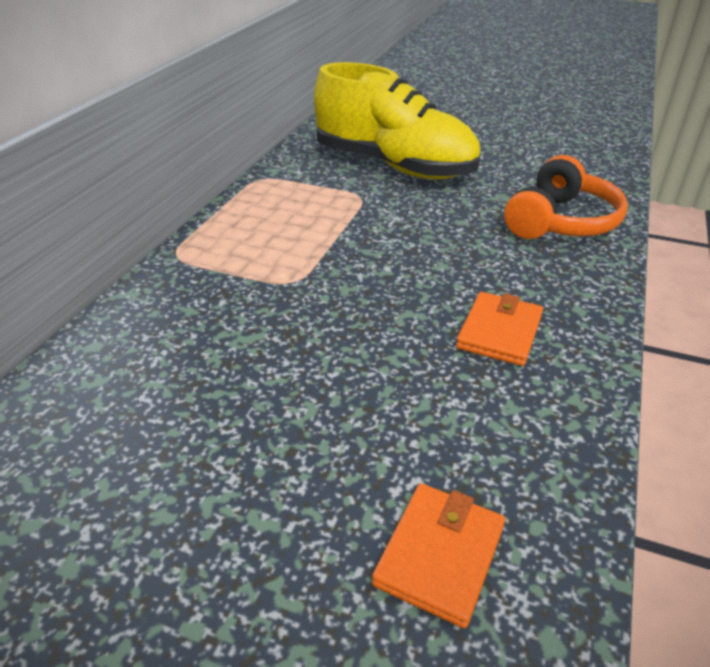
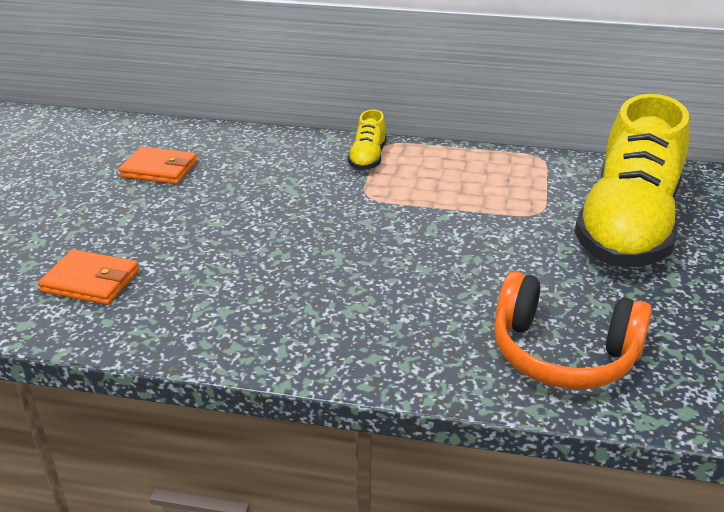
camera: 80 degrees right, 5 degrees down
(204, 272) = (368, 158): none -> yellow shoe
(499, 332) = (322, 305): orange wallet -> orange wallet (159, 169)

